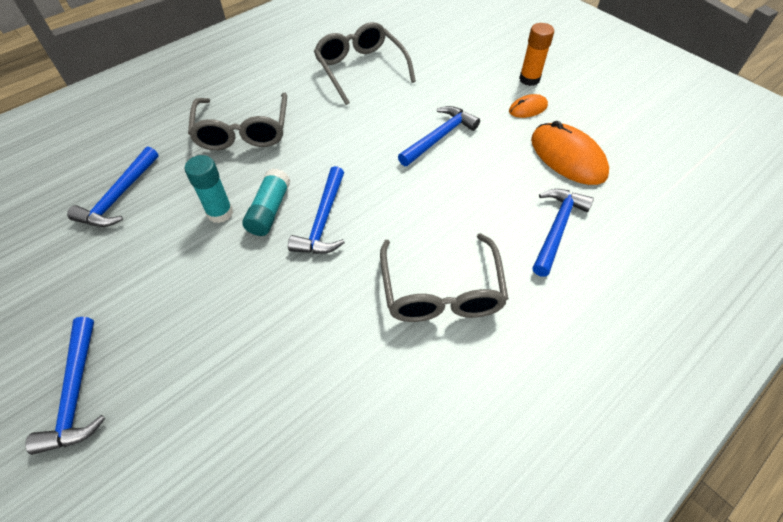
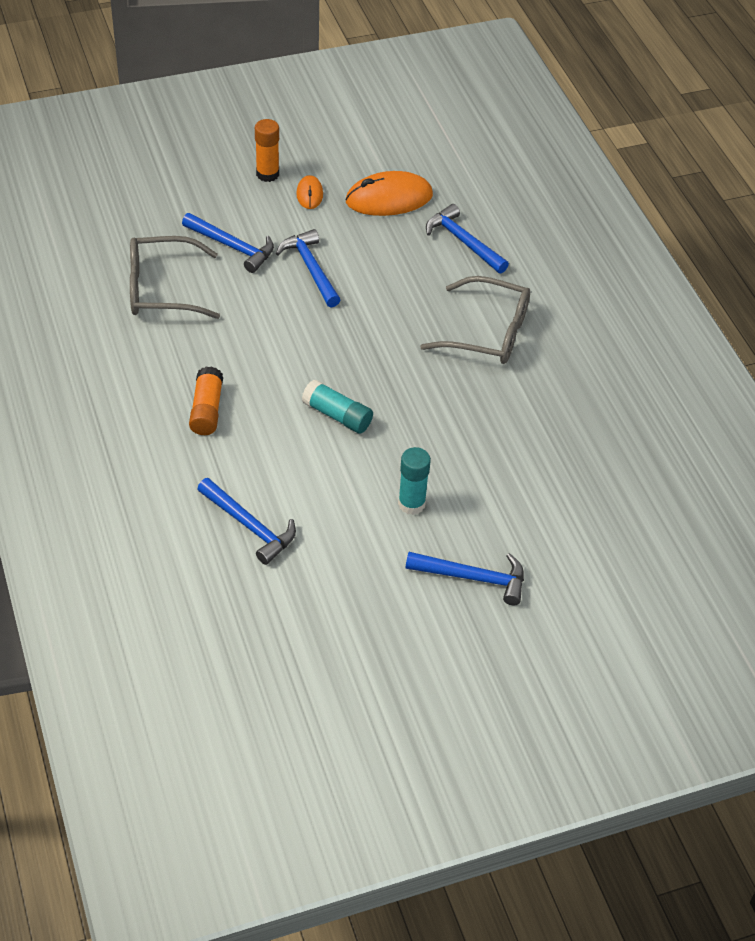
camera: 70 degrees left, 5 degrees down
(220, 213) = (319, 452): turquoise glue stick -> turquoise glue stick (411, 504)
(243, 131) = (207, 410): grey glasses -> orange glue stick
(323, 221) = (372, 382): blue hammer -> blue hammer (232, 247)

